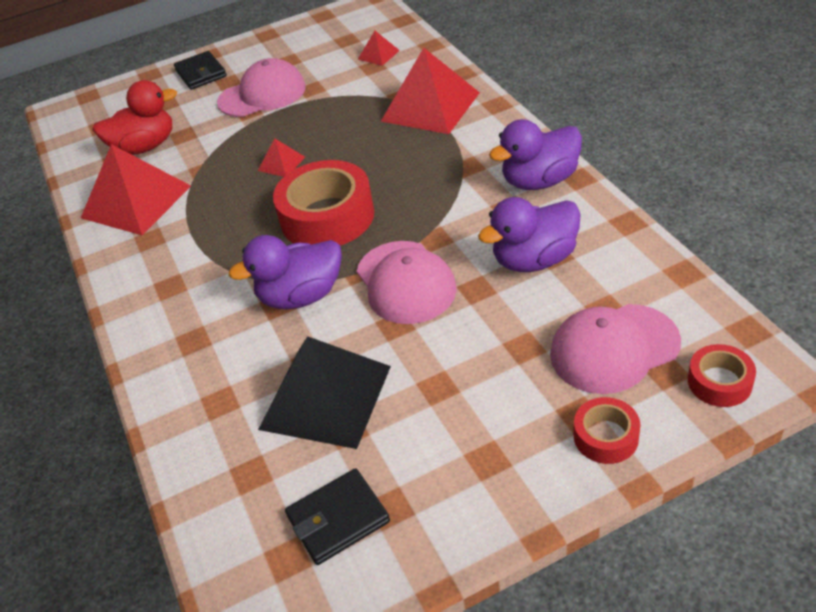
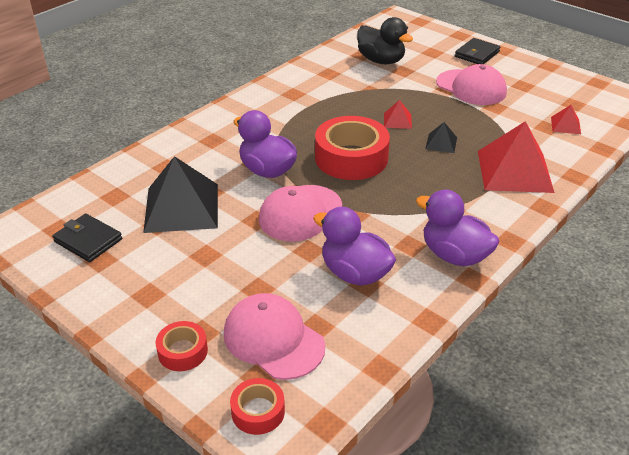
camera: 60 degrees right, 5 degrees down
(136, 201) = (325, 76): red pyramid -> none
(145, 147) = (381, 61): red duck -> black duck
(348, 142) = (441, 143): none -> black pyramid

